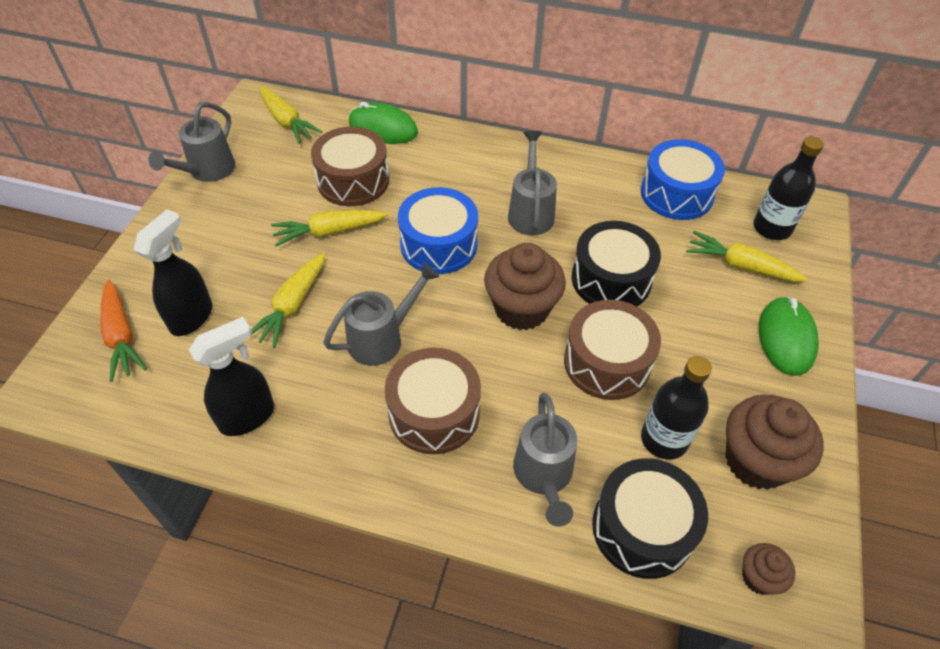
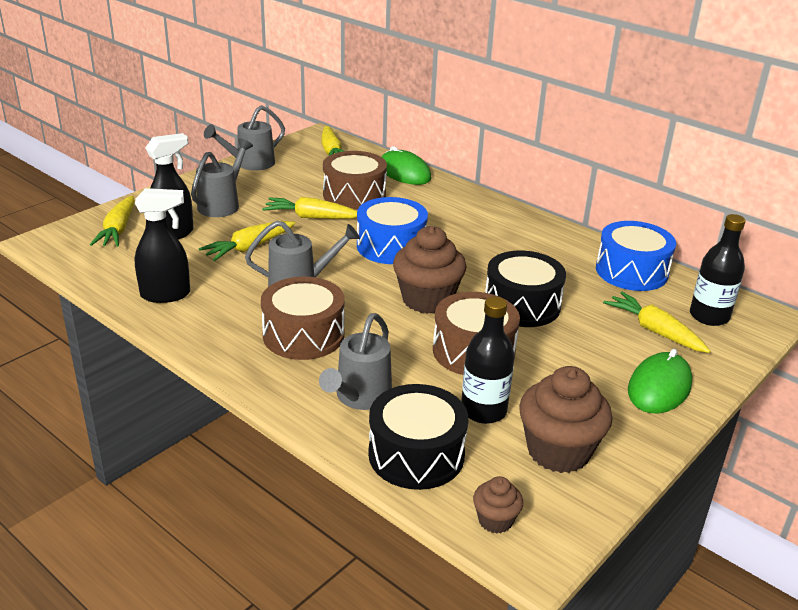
camera: 25 degrees right, 20 degrees down
(121, 336) = (118, 230): orange carrot -> yellow carrot
(531, 211) = (486, 248): grey watering can -> grey watering can (222, 204)

